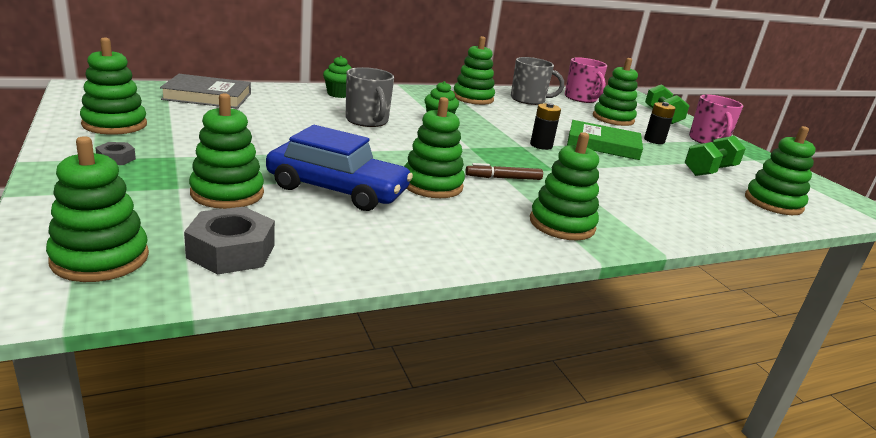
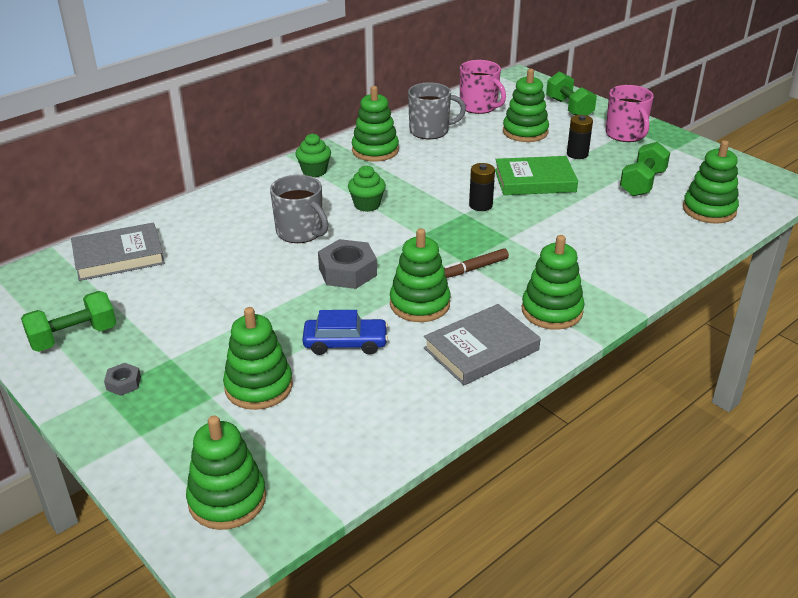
camera: 15 degrees left, 10 degrees up
(115, 124) = (73, 337): green stacking toy -> green dumbbell
(231, 251) = (318, 450): grey nut -> grey nut (347, 272)
(337, 189) = (345, 343): blue car -> blue car, size x0.62
(338, 94) = (241, 199): green cupcake -> green cupcake (314, 171)
(467, 230) = (481, 349): none -> grey book

